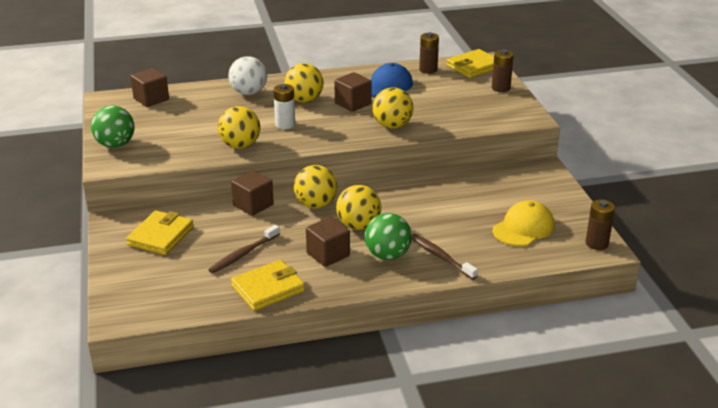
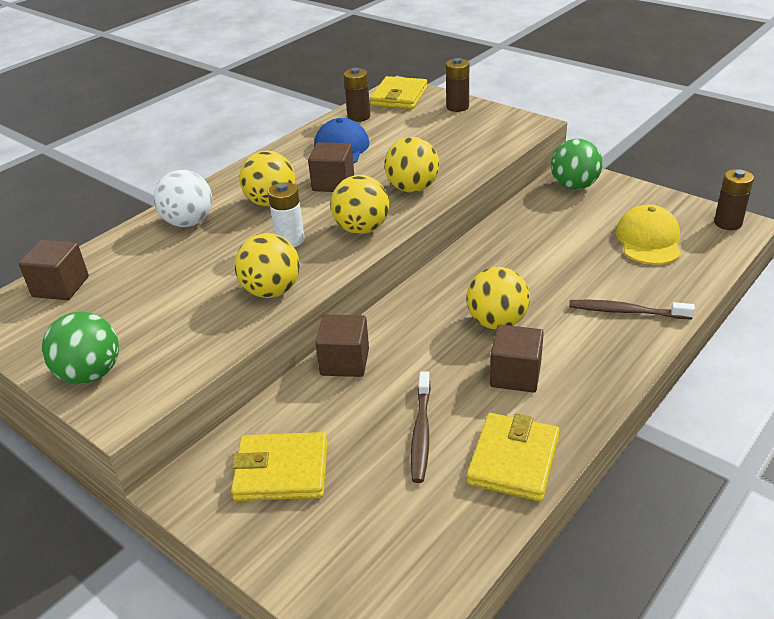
camera: 35 degrees left, 5 degrees up
(161, 236) = (281, 471): yellow wallet -> yellow wallet turned 75 degrees counterclockwise
(316, 204) = (416, 322): yellow ball -> yellow ball (362, 229)
(387, 255) = (575, 340): green ball -> green ball (574, 186)

